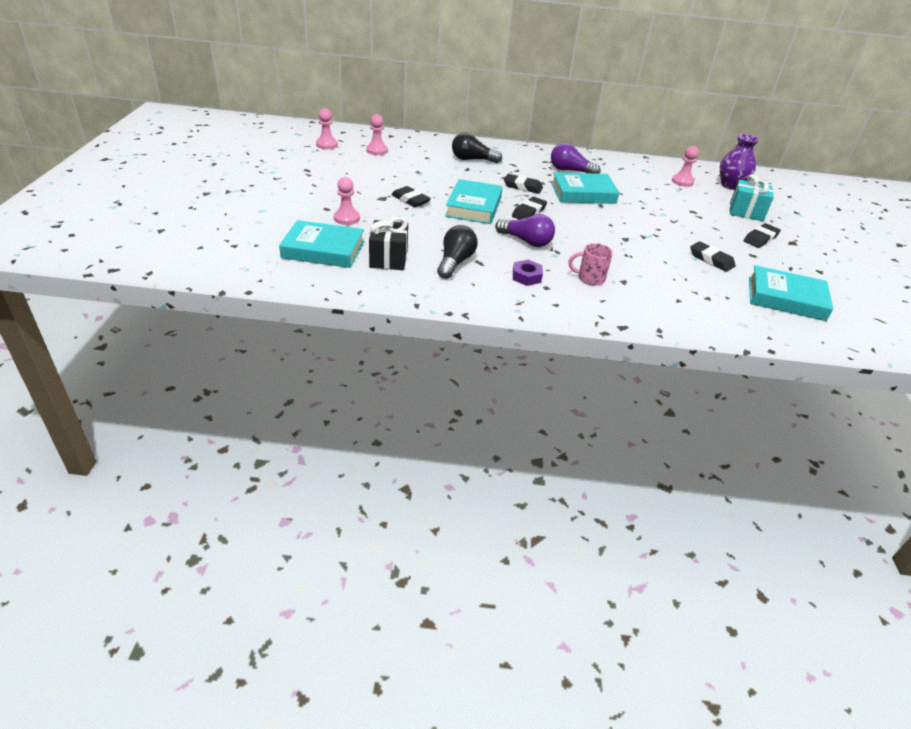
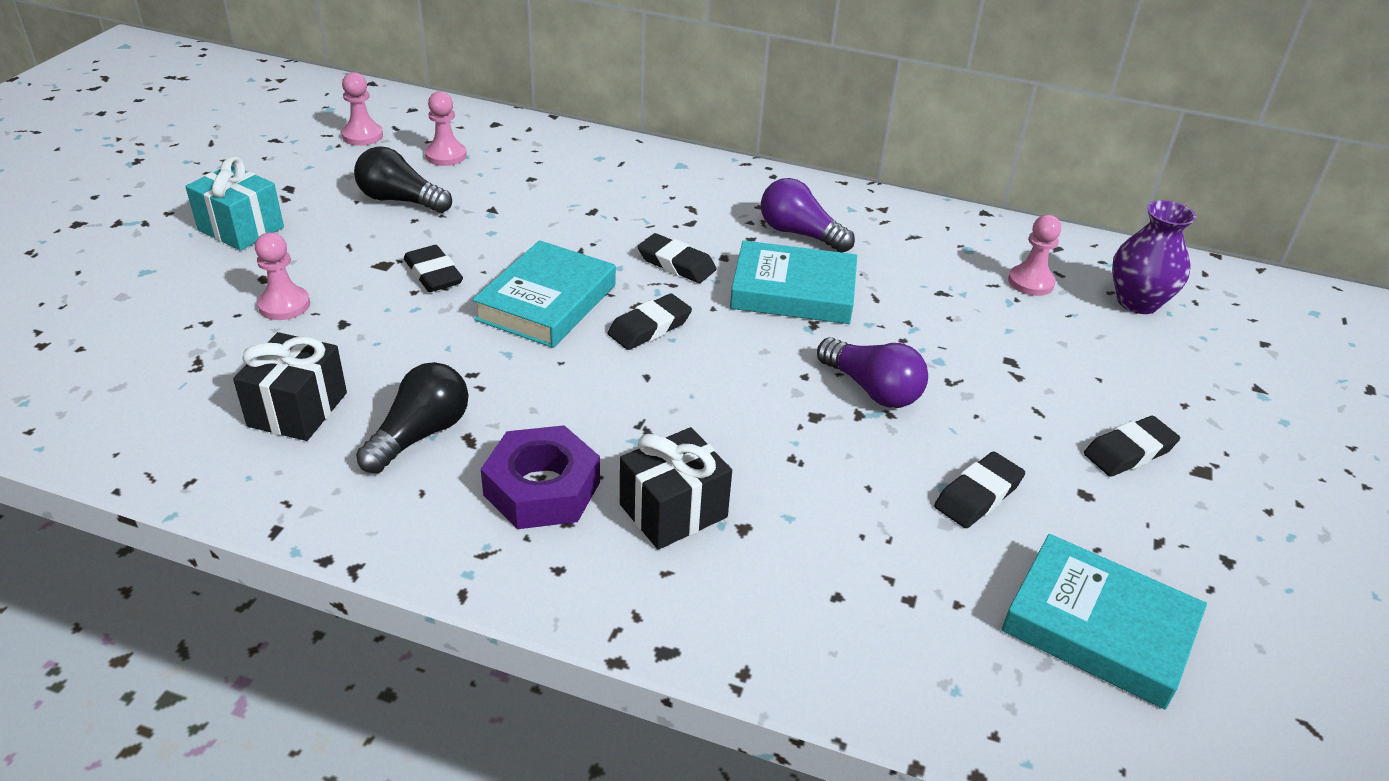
camera: 15 degrees right, 0 degrees up
(323, 250) = (191, 373): turquoise book -> none
(472, 160) = (616, 191): black light bulb -> black light bulb (400, 200)
(526, 241) = (598, 399): purple light bulb -> purple light bulb (872, 389)
(526, 276) = (542, 488): purple nut -> purple nut, size x1.71
(590, 278) = (673, 511): pink mug -> black gift
(711, 260) = (978, 495): black eraser -> black eraser turned 75 degrees clockwise
(746, 212) = (1135, 375): turquoise gift -> turquoise gift (241, 229)

